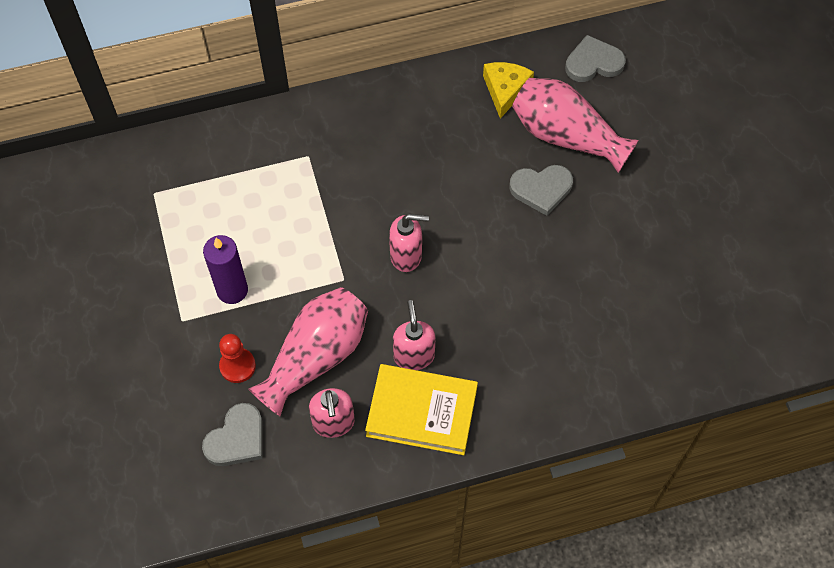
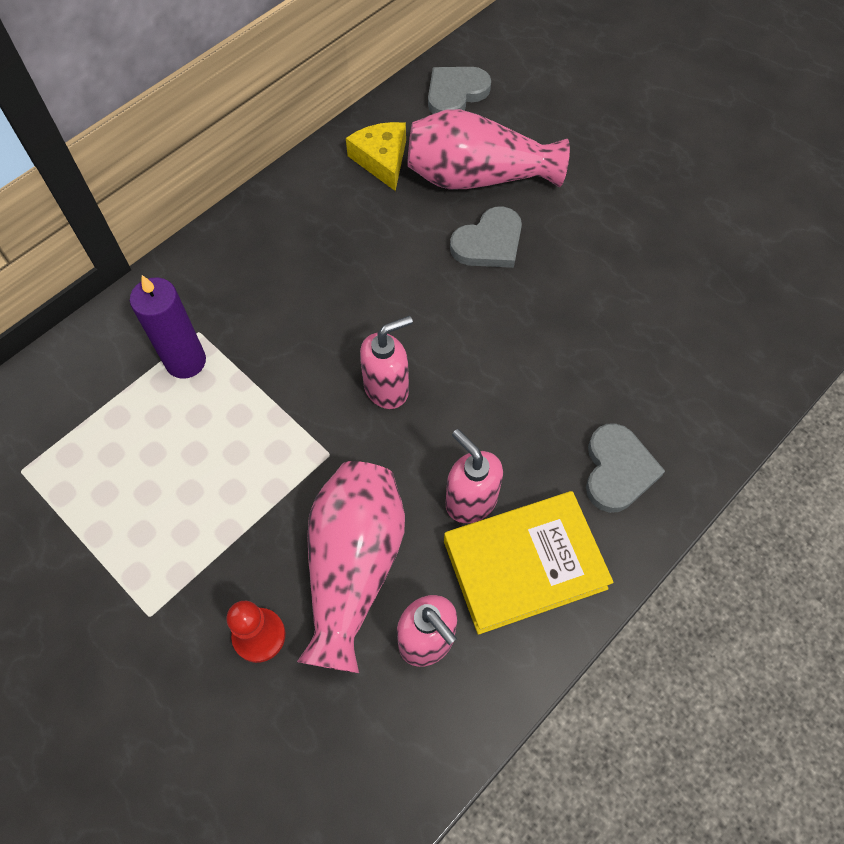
camera: 30 degrees left, 0 degrees up
(232, 290) = (195, 540): purple candle -> purple candle (186, 361)
(237, 439) = (315, 735): grey heart -> grey heart (617, 470)

